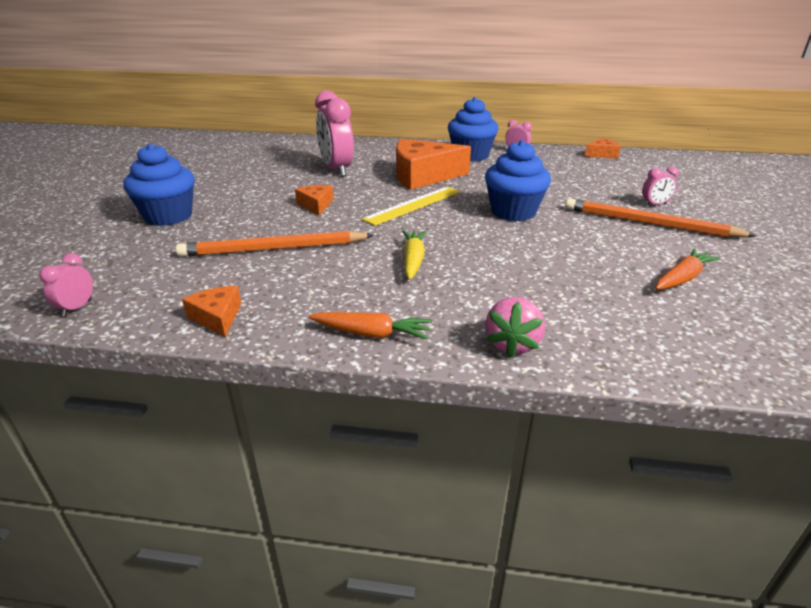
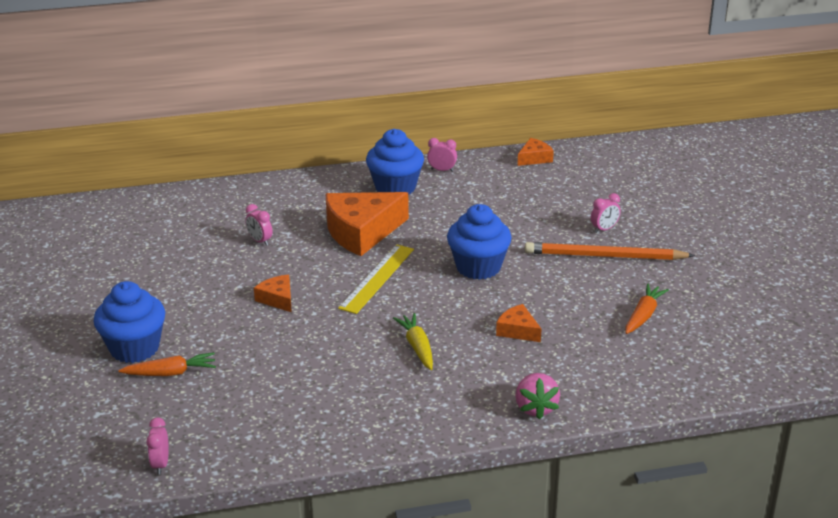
camera: 20 degrees left, 0 degrees up
(217, 317) = (292, 442): orange cheese -> orange cheese (518, 330)
(273, 249) = (280, 363): orange pencil -> none
(336, 170) = (260, 241): pink clock -> pink clock, size x0.46
(371, 334) = (427, 425): orange carrot -> orange carrot (170, 373)

